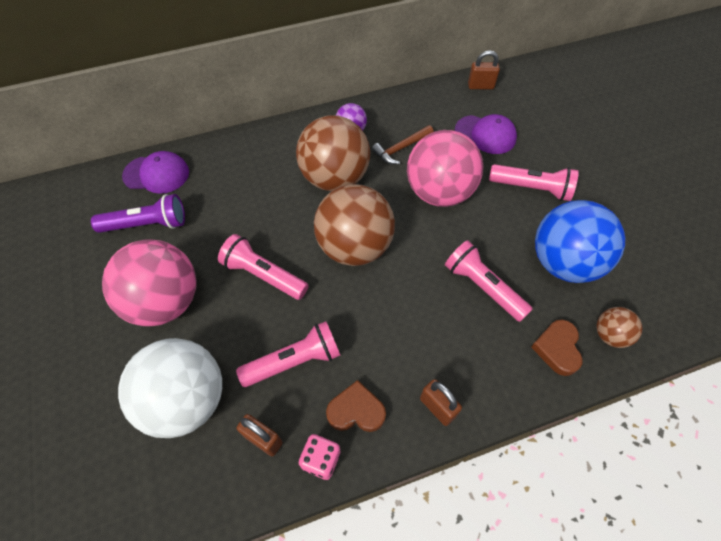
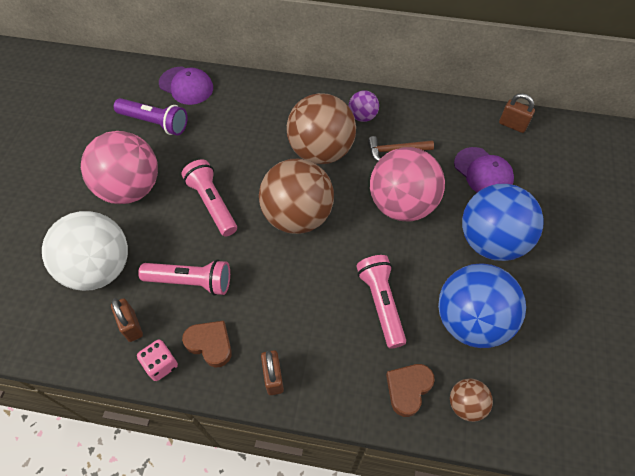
camera: 30 degrees right, 0 degrees up
(532, 188) = (491, 241): pink flashlight -> blue ball

